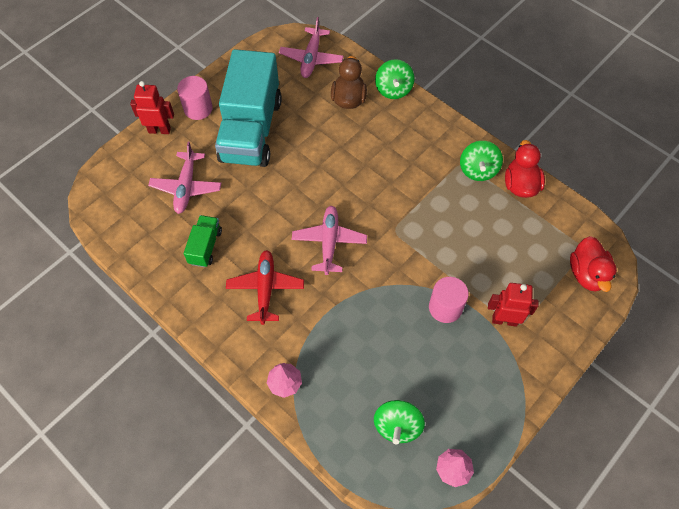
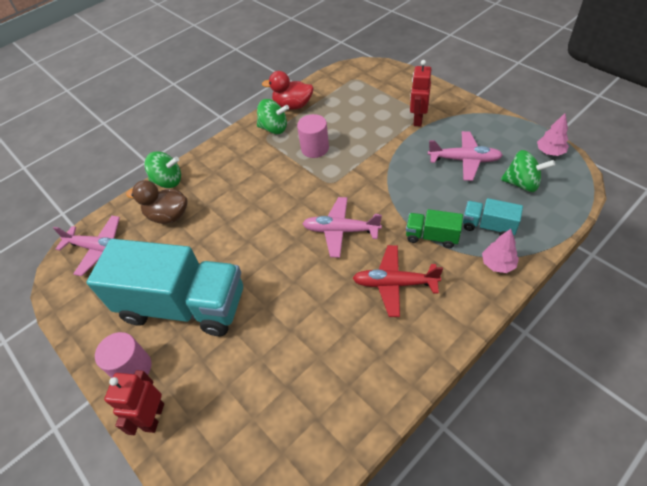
camera: 80 degrees left, 10 degrees down
(186, 187) = (253, 374): pink plane -> pink plane (464, 160)
(205, 247) = (340, 347): green truck -> green truck (432, 236)
(334, 380) = (488, 226): none -> turquoise truck
(445, 307) = (408, 152): pink cylinder -> pink cylinder (315, 148)
(587, 274) = (376, 78): red duck -> none

